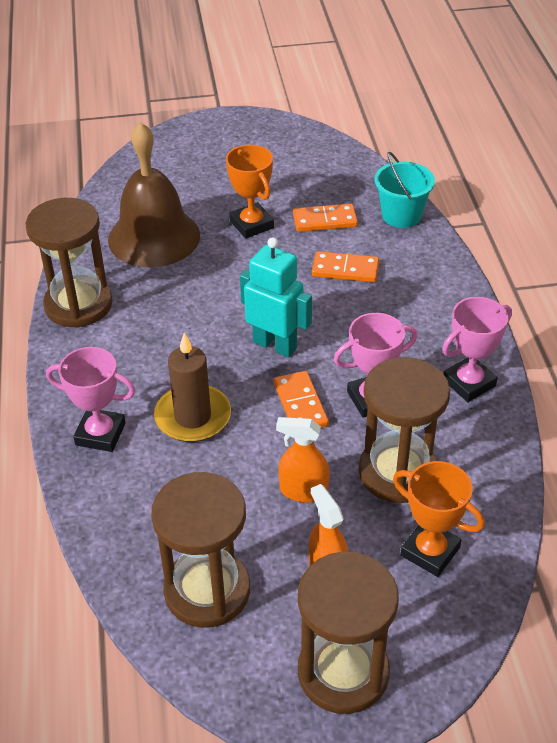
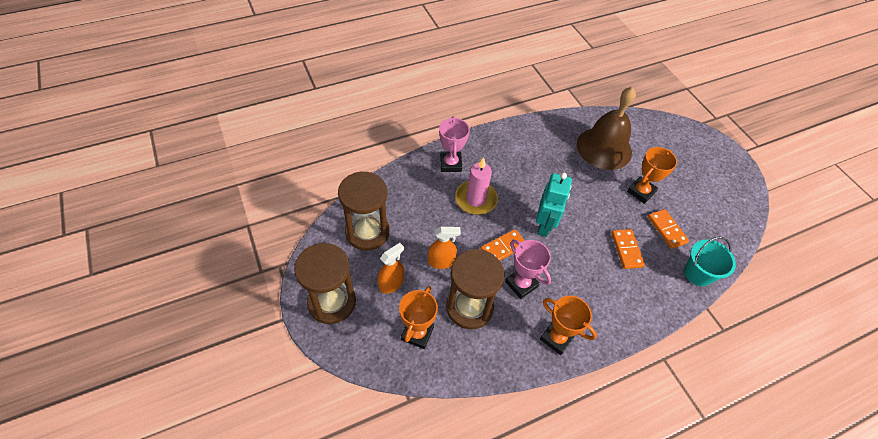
camera: 70 degrees right, 10 degrees up
(78, 304) = (535, 130): brown hourglass -> none
(193, 417) = (475, 199): brown candle -> pink candle
(303, 491) = (441, 261): orange spray bottle -> orange spray bottle turned 90 degrees clockwise
(469, 383) = (556, 338): pink trophy -> orange trophy

